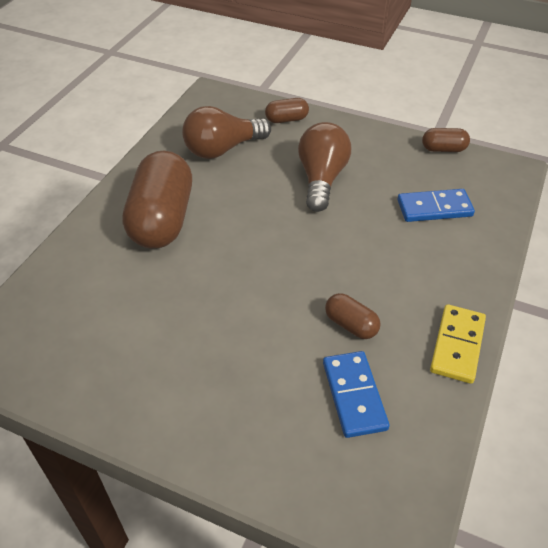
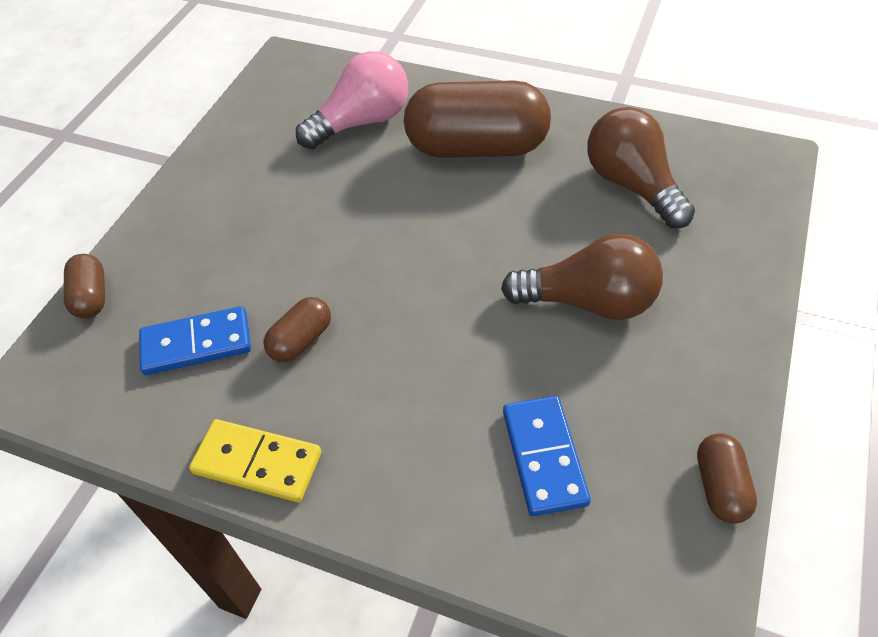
camera: 90 degrees right, 5 degrees up
(104, 290) = (362, 122): none -> pink light bulb
(286, 119) = (733, 251): brown capsule -> brown capsule (91, 297)

